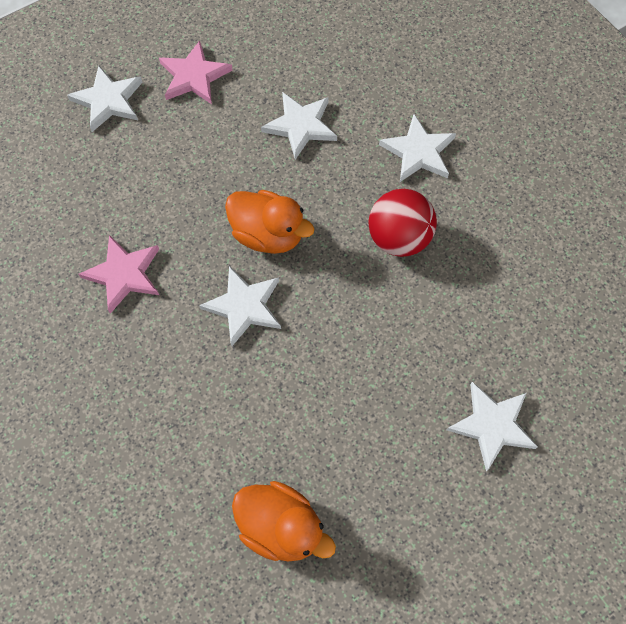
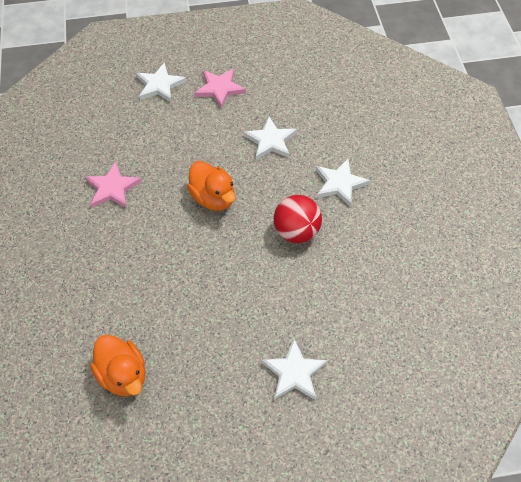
camera: 25 degrees right, 10 degrees down
(244, 306) = (174, 235): white star -> none

